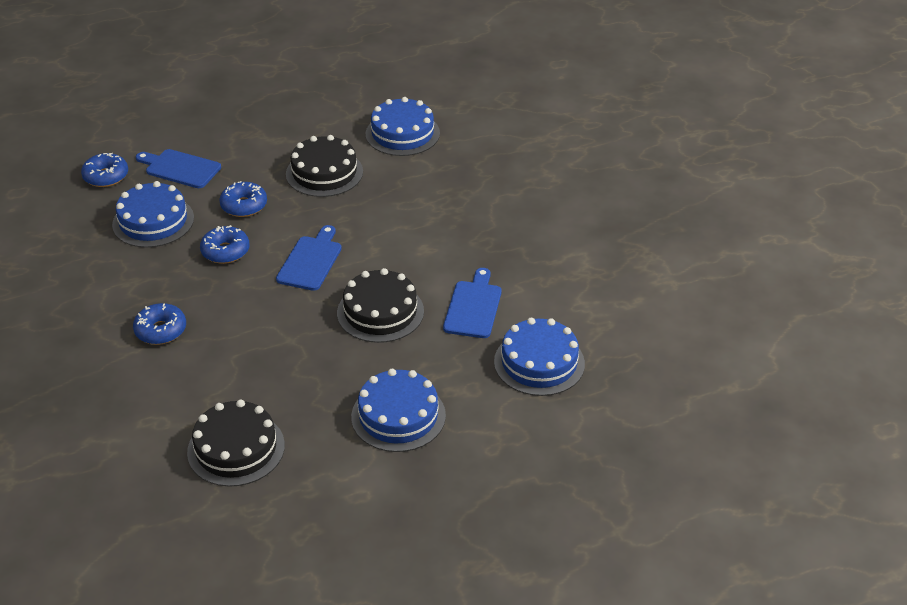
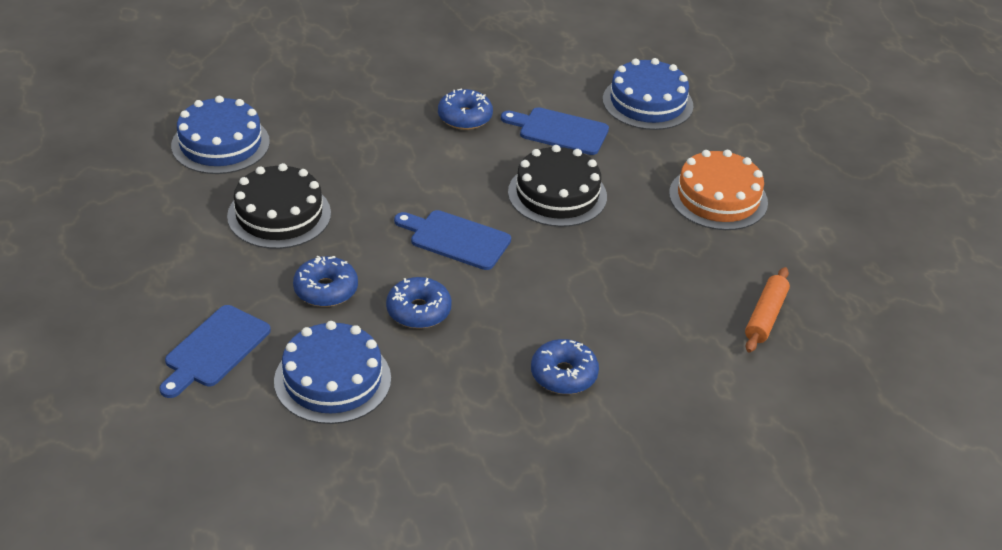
camera: 85 degrees left, 0 degrees up
(106, 176) = (202, 432): blue donut -> blue donut (465, 117)
(236, 448) = (765, 316): black cake -> orange rolling pin
(398, 416) = (718, 198): blue cake -> orange cake

